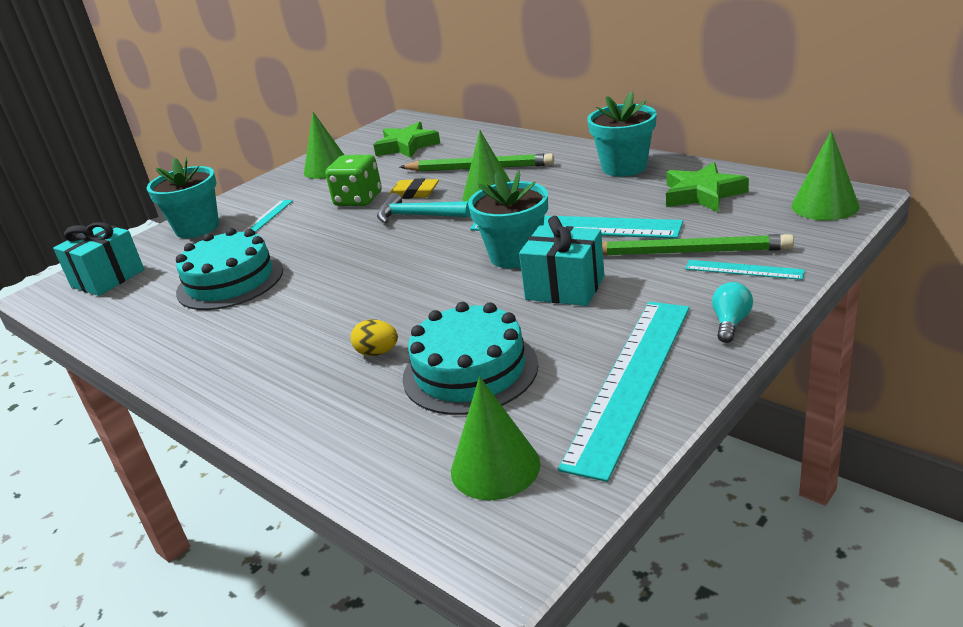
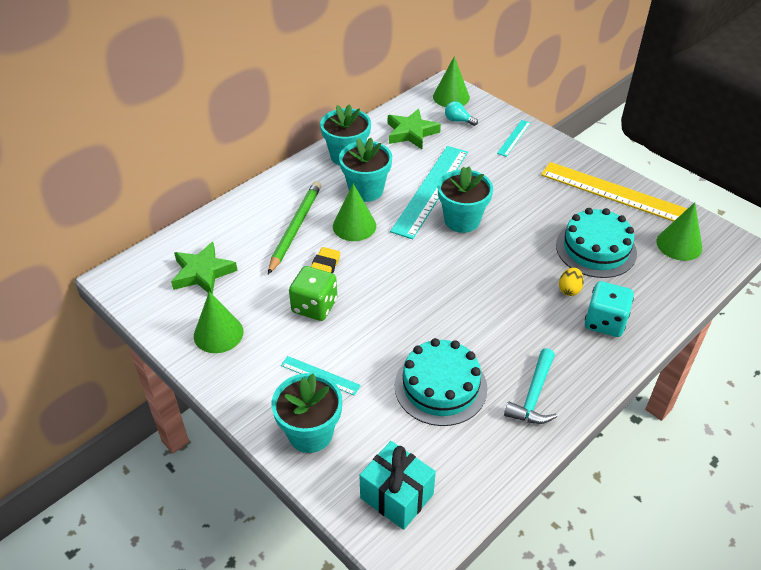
camera: 90 degrees left, 15 degrees up
(308, 388) = (605, 322): none -> turquoise dice
(417, 216) = (371, 268): turquoise hammer -> turquoise hammer (533, 396)
(558, 189) = (366, 190): none -> turquoise flower pot
(565, 288) = (513, 203): turquoise gift -> none
(630, 381) = (613, 192): turquoise ruler -> yellow ruler
(688, 252) = (486, 152): green pencil -> none
(730, 323) = (566, 153): turquoise light bulb -> turquoise light bulb (458, 120)

